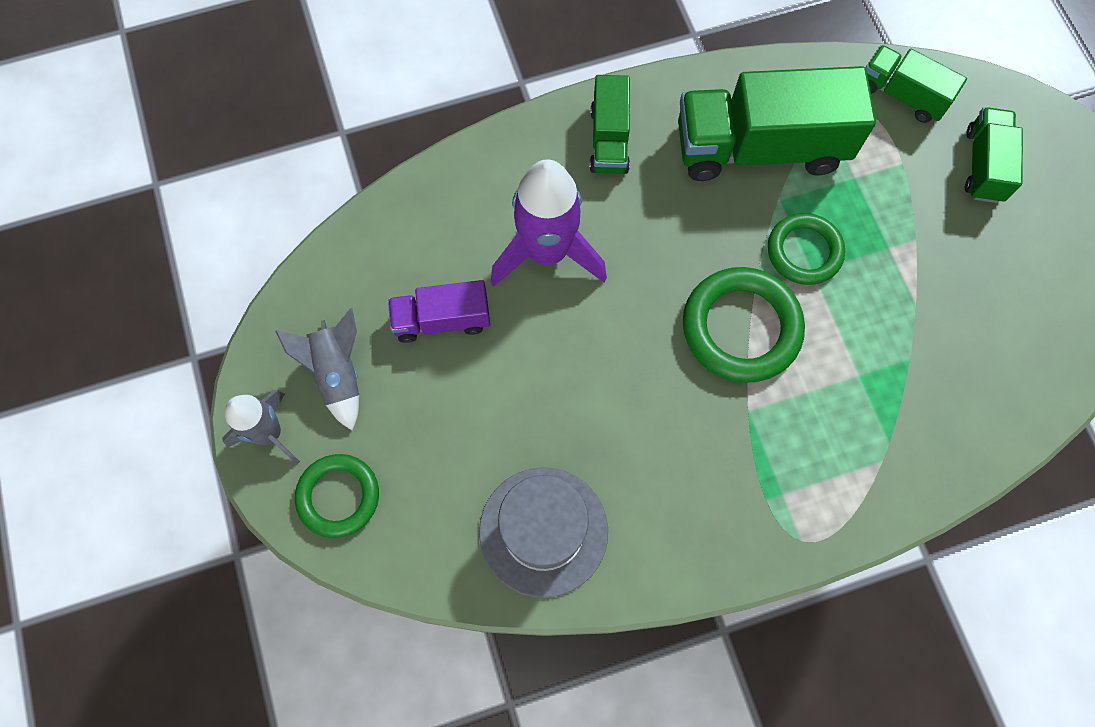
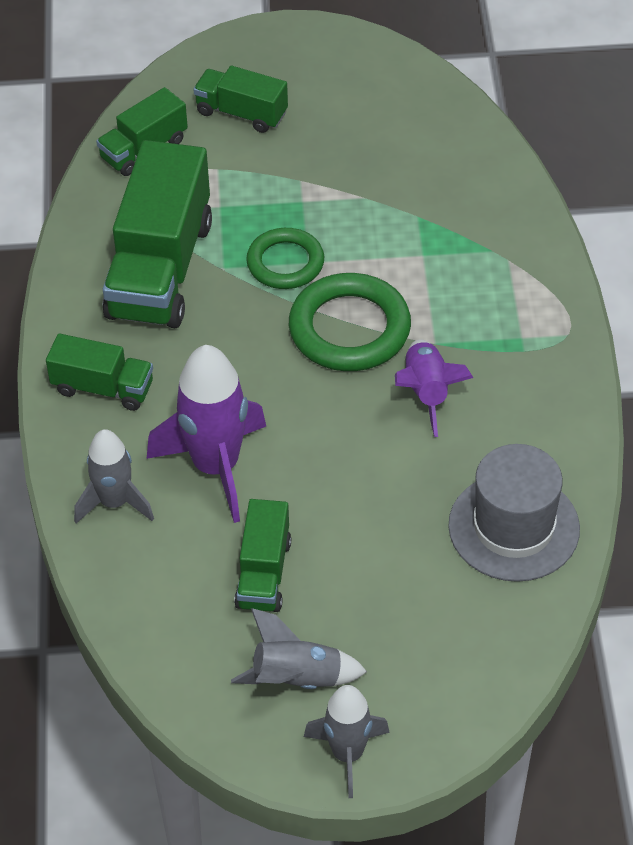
camera: 75 degrees left, 20 degrees down
(338, 496) = (435, 698): green ring -> none
(442, 320) = (263, 573): purple truck -> green truck
(488, 182) = (114, 502): none -> grey rocket
(683, 416) = (426, 393): none -> purple rocket

